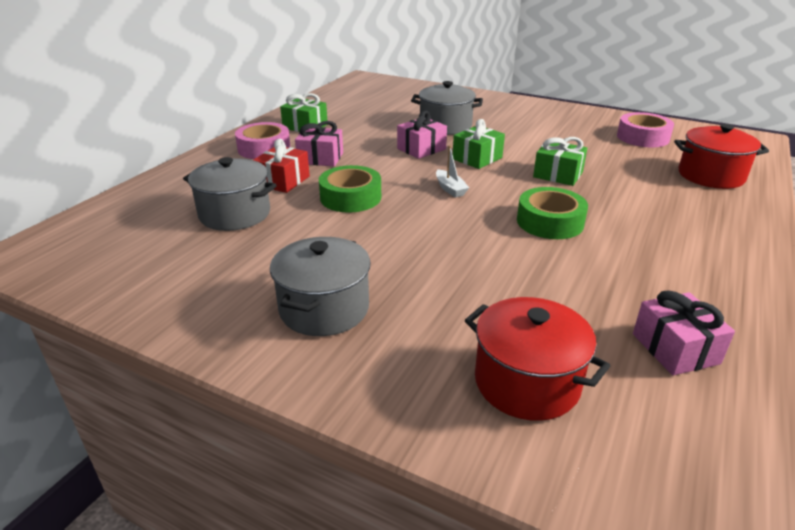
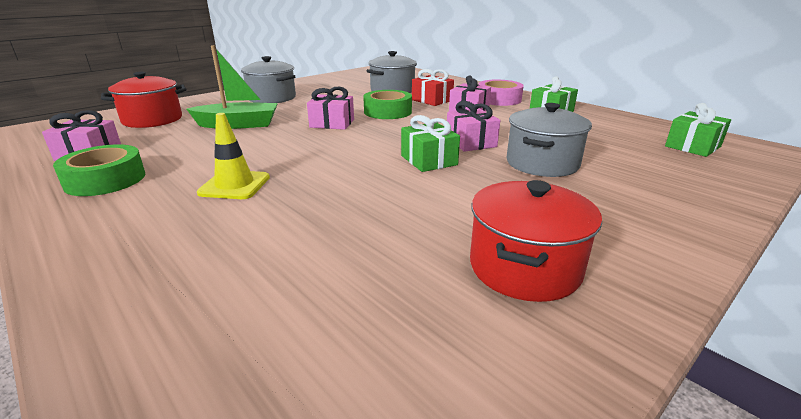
camera: 110 degrees right, 5 degrees down
(419, 219) = (332, 123): none -> pink gift
(450, 189) = (369, 139): white boat -> none
(476, 282) = (238, 125): none -> green boat
(550, 222) = (267, 159): green tape -> green tape (105, 180)
(558, 175) = (350, 189): green gift -> green gift (693, 146)
(609, 218) = (235, 185): none -> yellow traffic cone
(642, 137) = (429, 325): pink tape -> none
(711, 176) = (208, 319): red pot -> red pot (524, 267)

